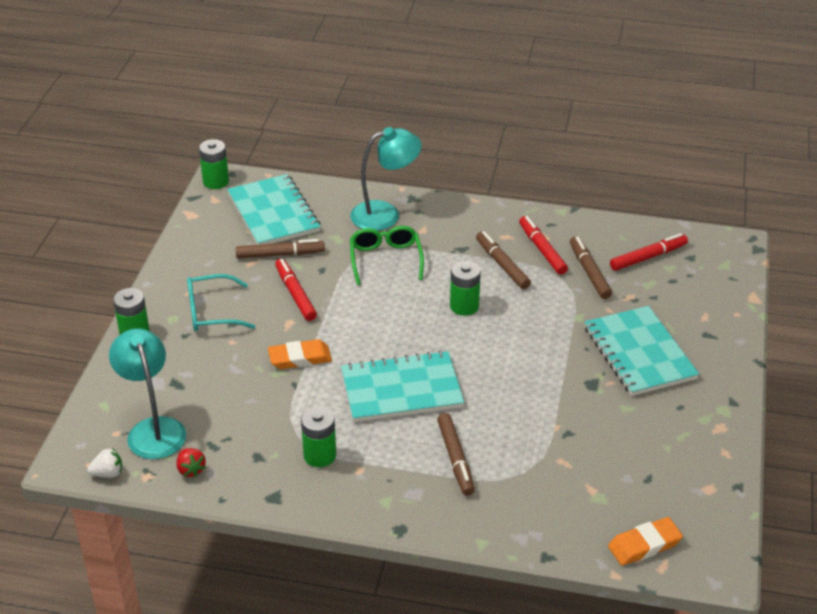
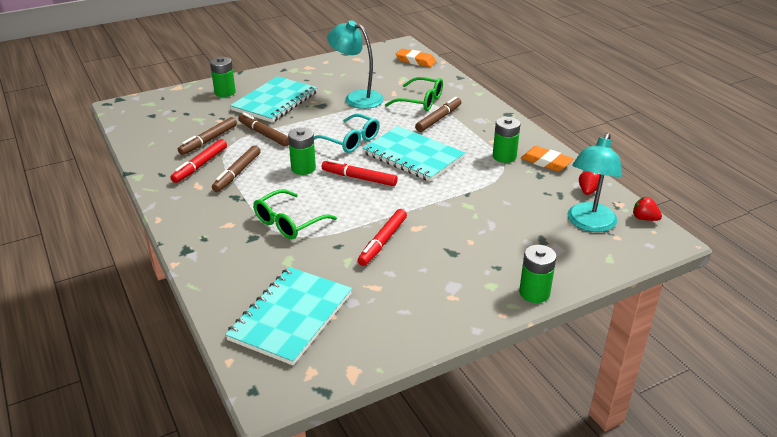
camera: 130 degrees left, 5 degrees down
(108, 473) = (644, 218): white strawberry -> red strawberry
(212, 312) = (456, 269): turquoise glasses -> turquoise glasses (350, 140)
(216, 181) = (279, 392): green battery -> green battery (225, 92)
(280, 254) = (345, 277): brown marker -> brown marker (264, 134)
(300, 358) = (442, 204): orange eraser -> orange eraser (546, 162)
(385, 214) = (225, 252): turquoise lamp -> turquoise lamp (357, 98)
(516, 471) = (420, 101): none -> green glasses
(648, 257) = (167, 127): red marker -> red marker (359, 178)

